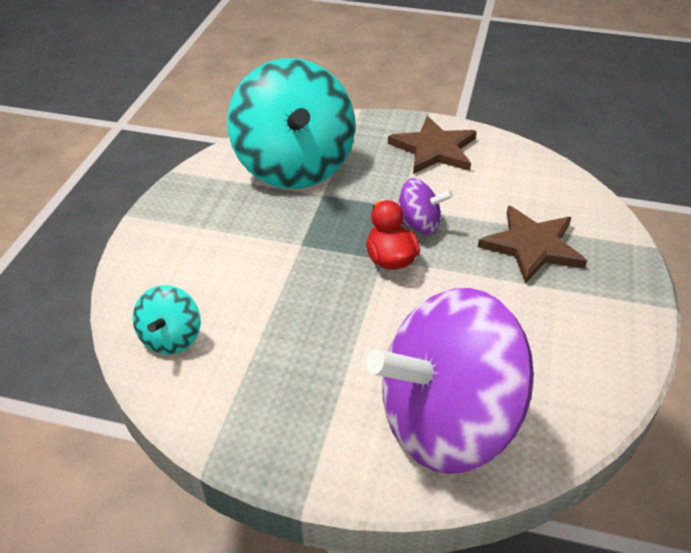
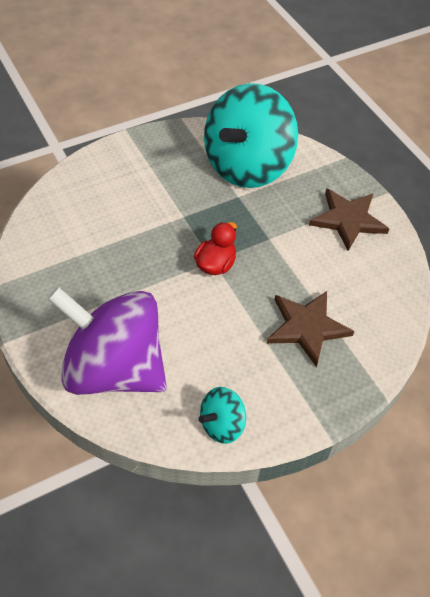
camera: 45 degrees right, 10 degrees up
(171, 338) = (59, 214): turquoise spinning top -> turquoise spinning top (222, 425)
(418, 225) = (262, 258): purple spinning top -> none

